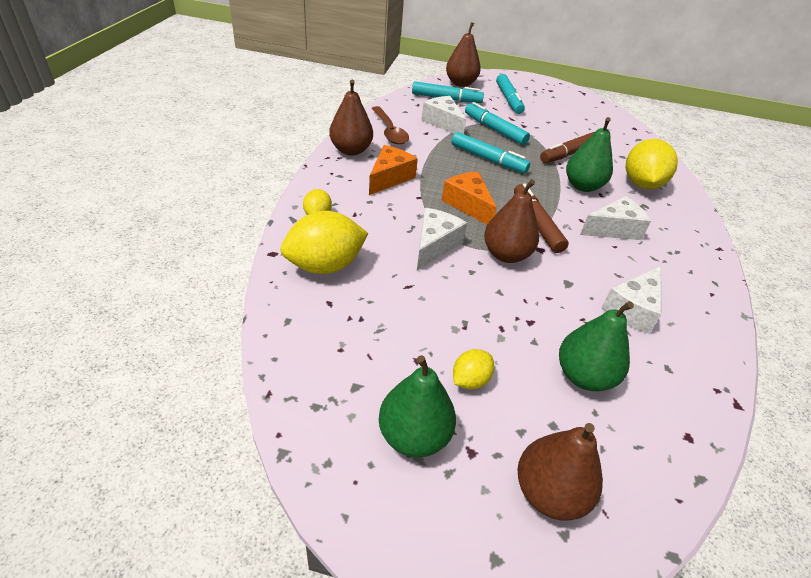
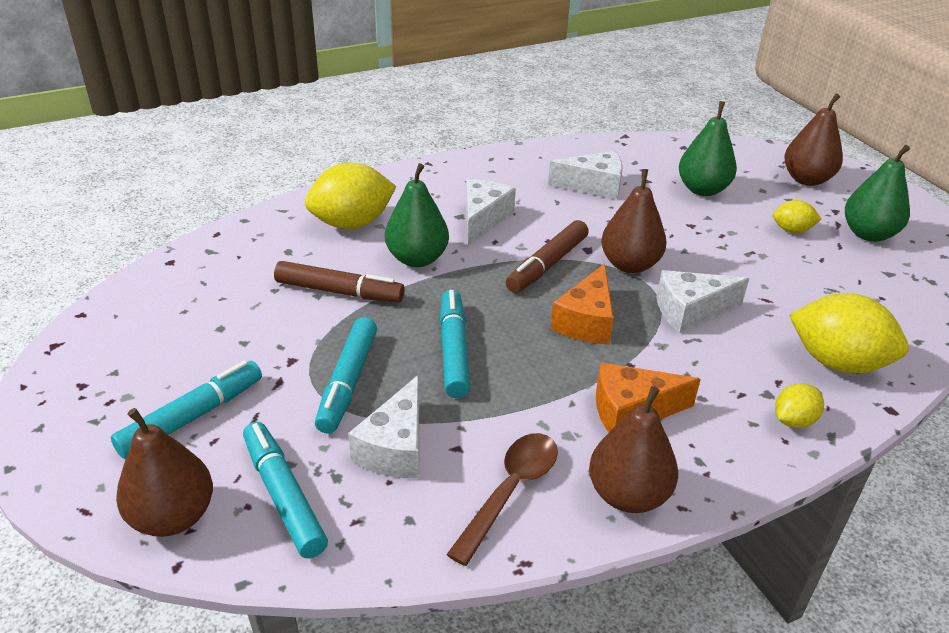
camera: 125 degrees left, 5 degrees down
(613, 229) = (483, 219): white cheese -> white cheese turned 75 degrees clockwise

